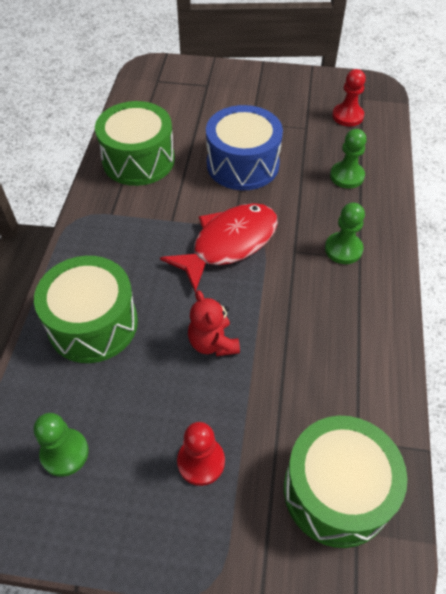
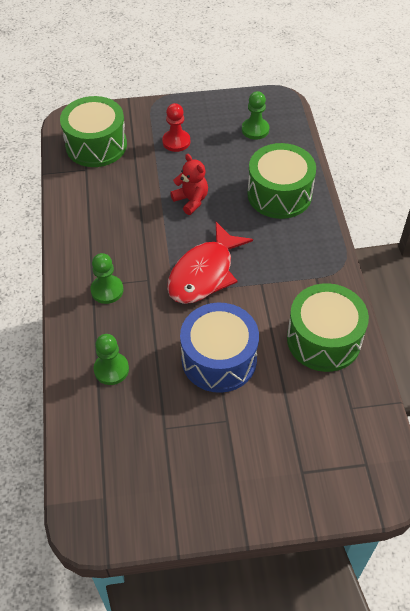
camera: 165 degrees right, 0 degrees up
(347, 116) = (119, 459): red pawn -> none

